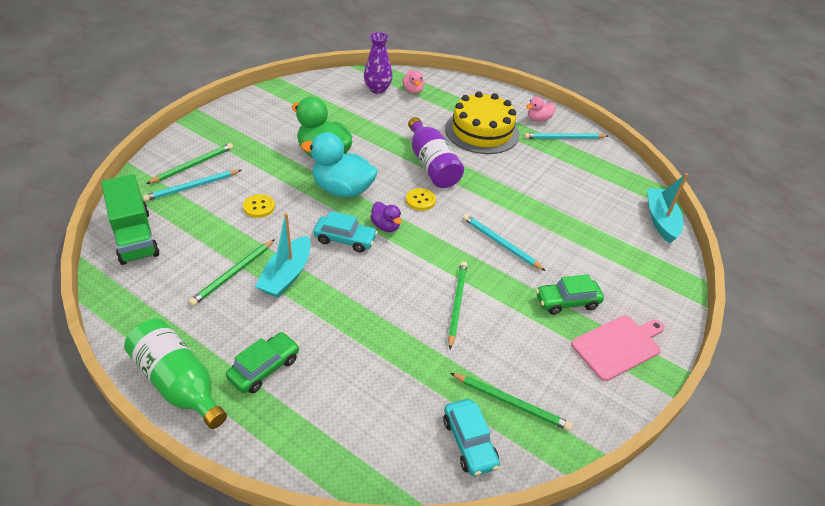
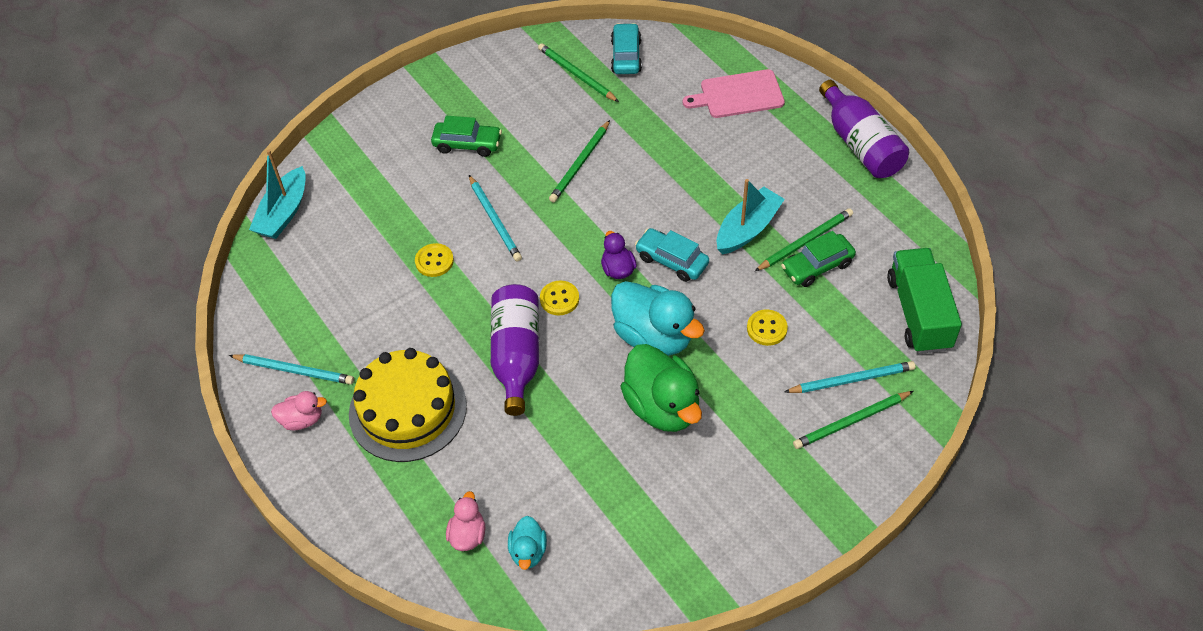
camera: 155 degrees left, 10 degrees up
(178, 383) = (860, 144): green bottle -> purple bottle
(264, 368) = (783, 141): green car -> green car (817, 266)
(377, 89) = (528, 551): purple vase -> turquoise duck
(525, 208) = (434, 261): none -> yellow button
(618, 346) = (450, 97): pink cutting board -> pink cutting board (738, 95)

